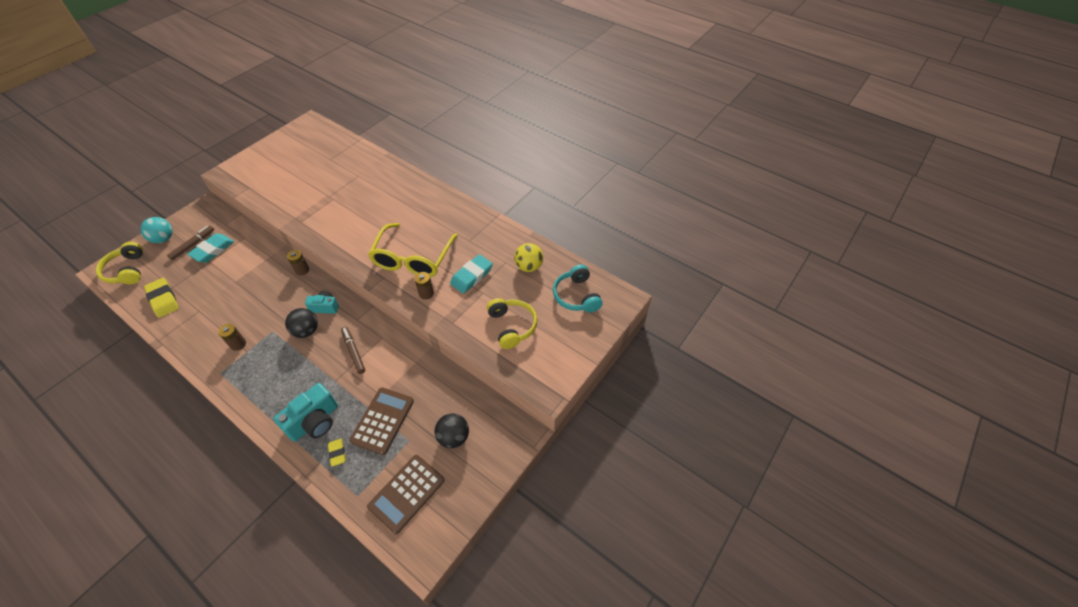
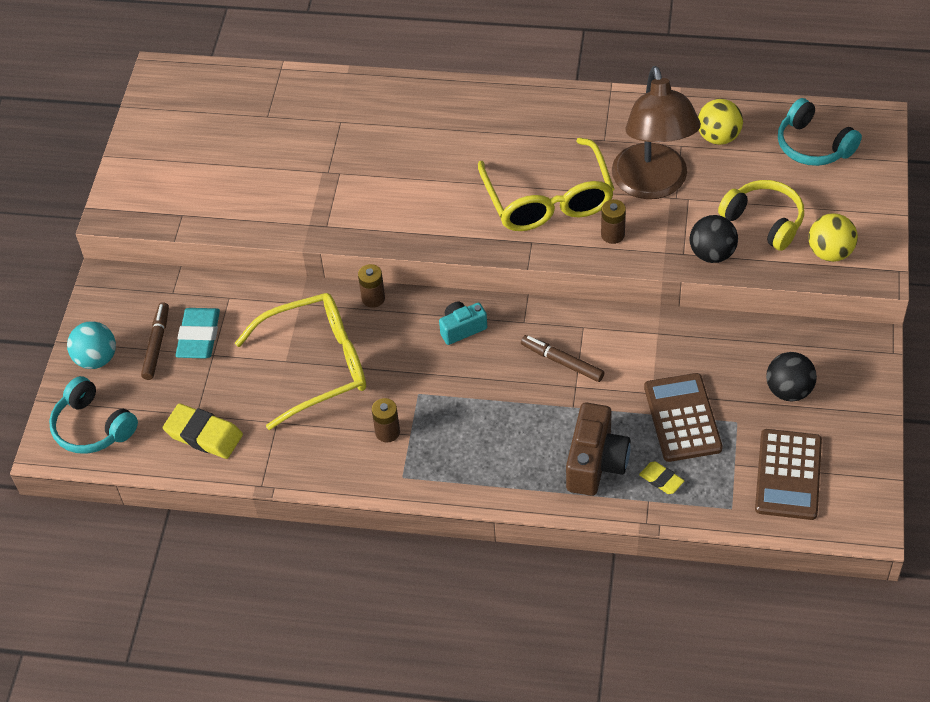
camera: 25 degrees left, 0 degrees up
(127, 270) = (93, 427): yellow headphones -> turquoise headphones
(244, 291) = (317, 365): none -> yellow glasses
(306, 331) = (468, 369): black ball -> black ball (712, 254)
(315, 421) = (596, 463): turquoise camera -> brown camera
(471, 276) = (652, 184): turquoise eraser -> brown lamp
(532, 364) = (830, 252): none -> yellow ball

